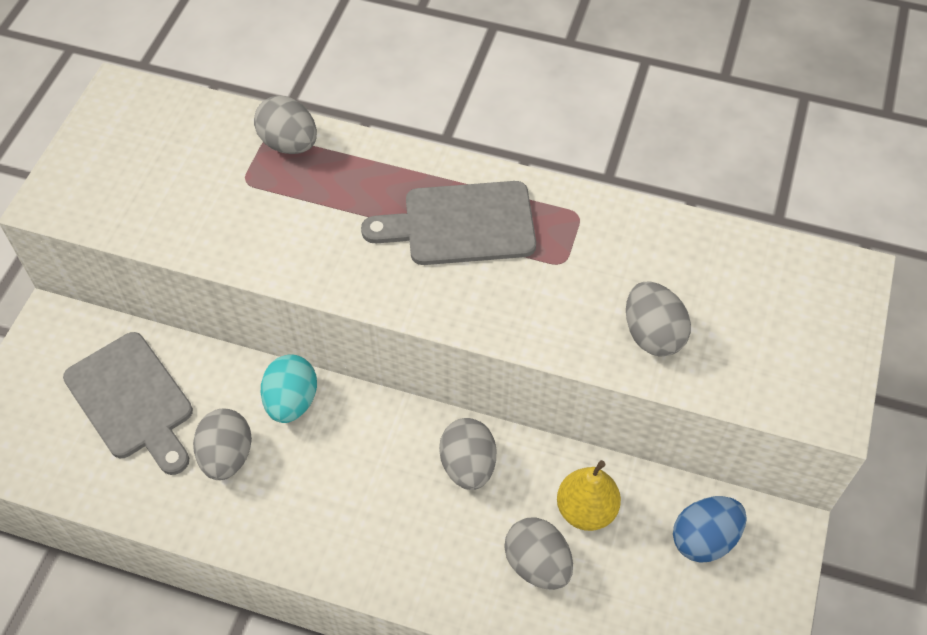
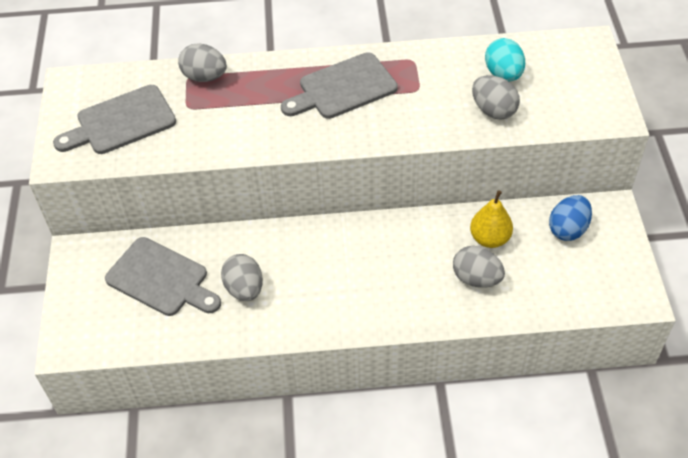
camera: 20 degrees left, 5 degrees down
(152, 173) = (121, 122): none -> grey cutting board
(291, 401) = (270, 243): turquoise egg -> turquoise egg (503, 74)
(468, 465) = (404, 239): grey egg -> none

